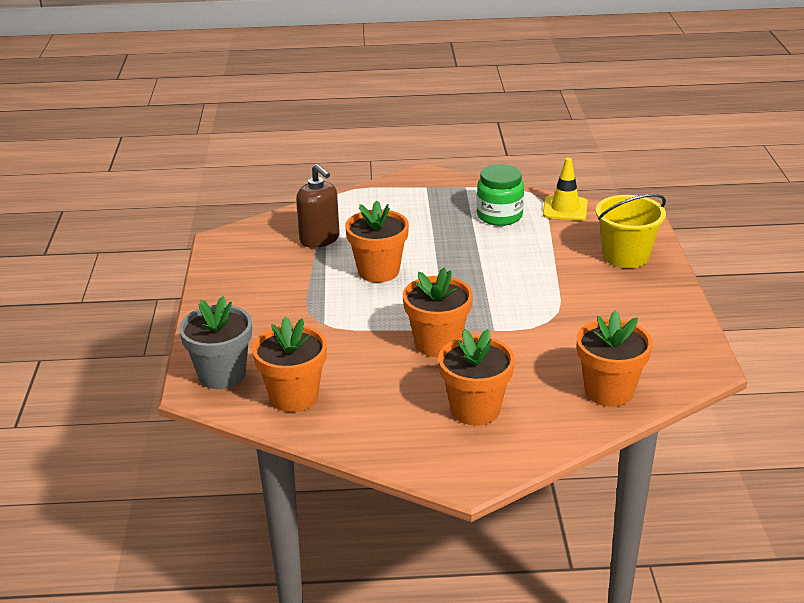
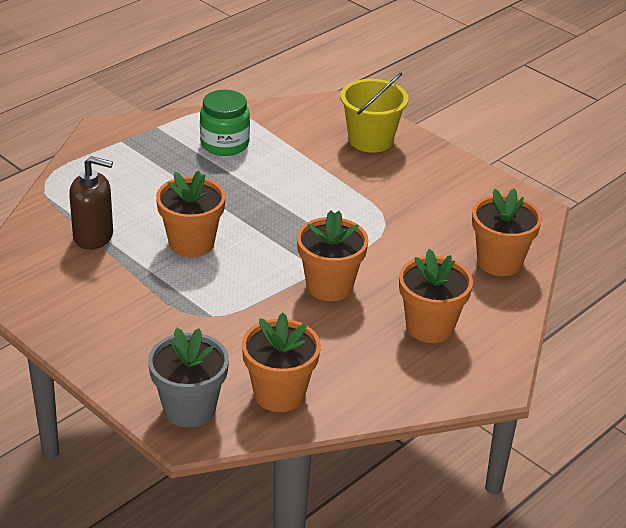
camera: 45 degrees left, 5 degrees up
(565, 209) = (269, 115): yellow traffic cone -> none

